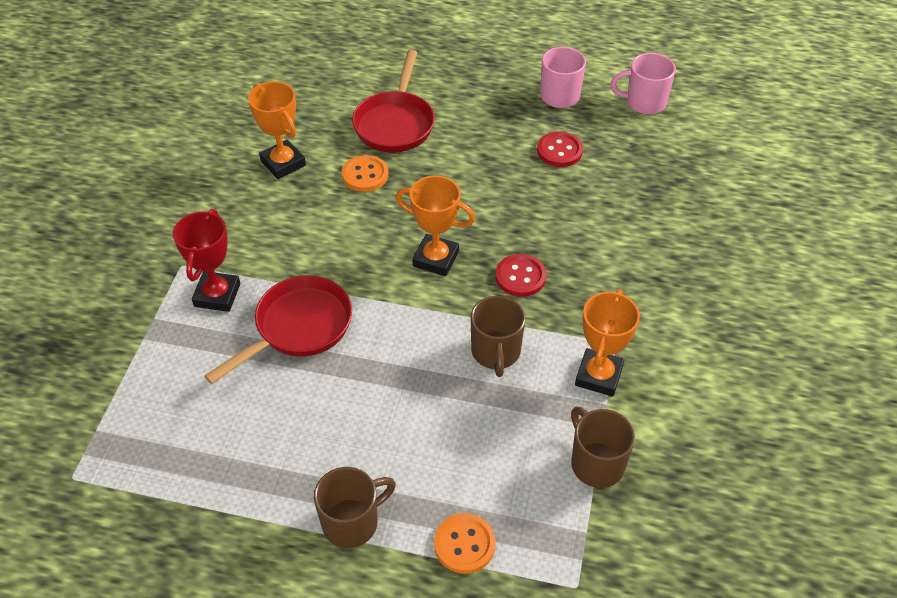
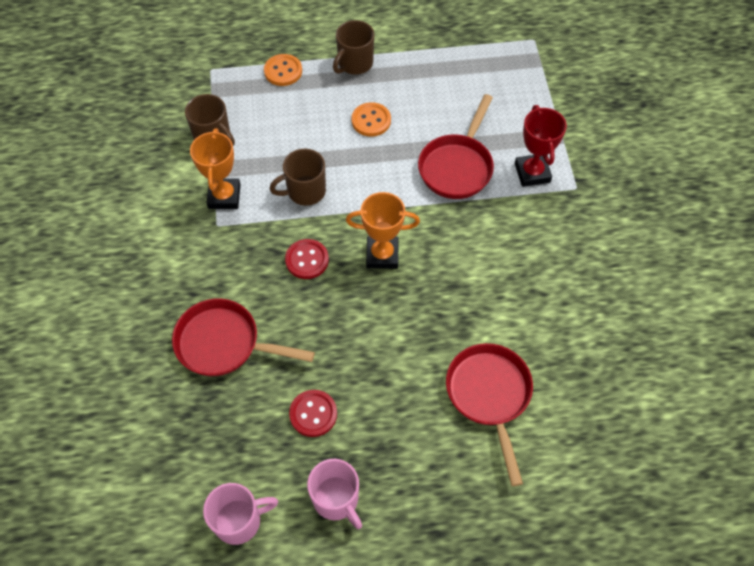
camera: 160 degrees right, 10 degrees up
(283, 163) = (565, 311): orange trophy -> none
(365, 175) = (484, 321): orange button -> orange button (371, 120)
(496, 352) = (305, 191): brown mug -> brown mug turned 90 degrees counterclockwise
(631, 225) = (224, 343): none -> red pan

